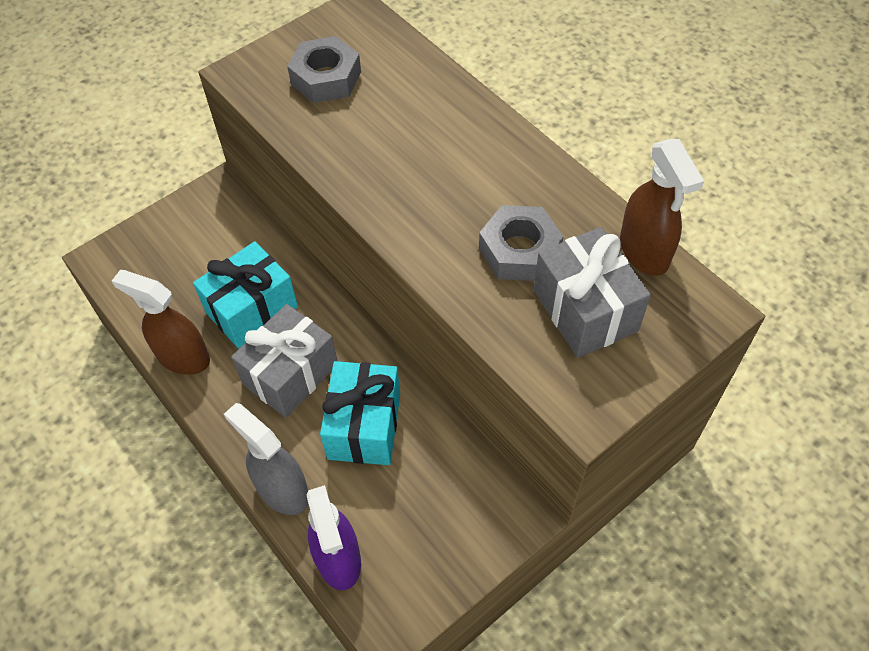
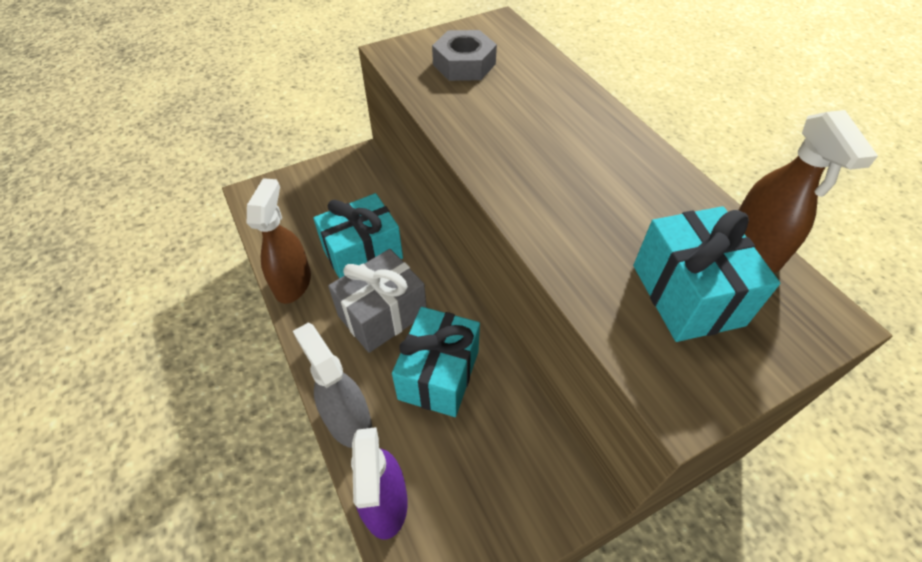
camera: 10 degrees right, 5 degrees down
(182, 357) = (293, 283): brown spray bottle -> brown spray bottle turned 60 degrees clockwise
(519, 251) = (622, 227): grey nut -> none
(585, 310) = (687, 295): grey gift -> turquoise gift

